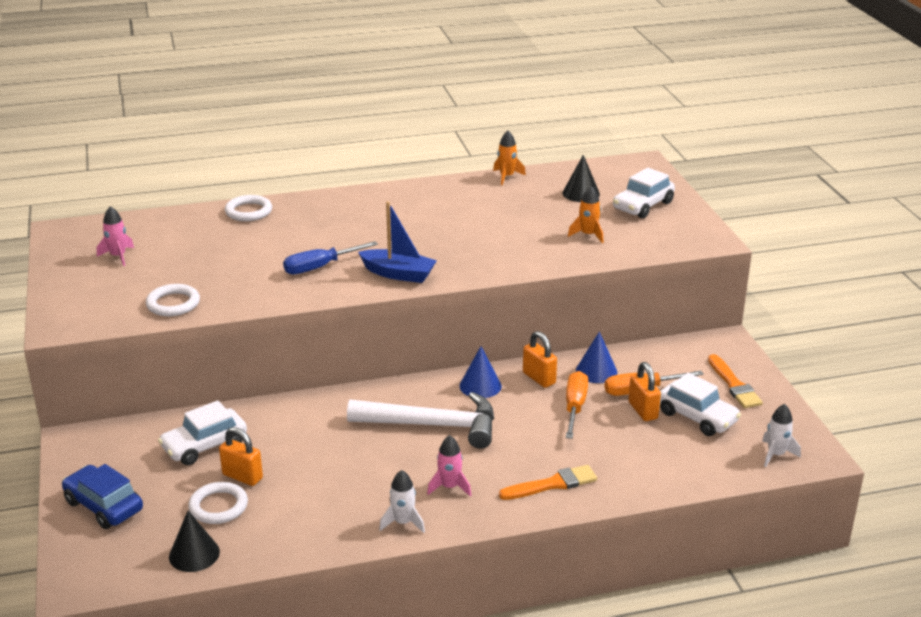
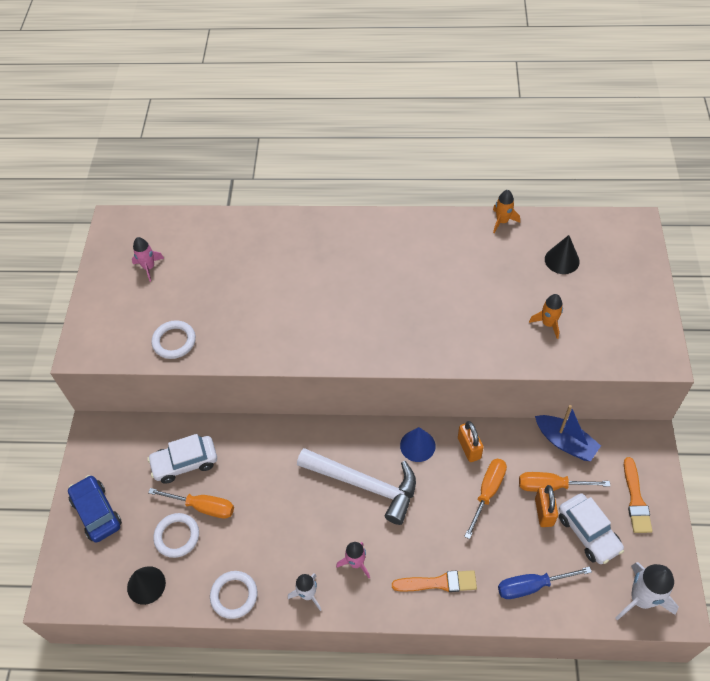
camera: 20 degrees right, 25 degrees up
(242, 476) = (203, 507): orange padlock -> orange screwdriver
(248, 211) = (267, 227): white ring -> white ring (234, 595)
(320, 267) = (303, 318): blue screwdriver -> blue screwdriver (531, 586)
(398, 274) = (365, 343): blue boat -> blue boat (565, 442)
(596, 371) = (520, 451): blue cone -> none
(642, 206) = (613, 291): white car -> none
(776, 454) = (641, 599): white rocket -> white rocket, size x1.64

